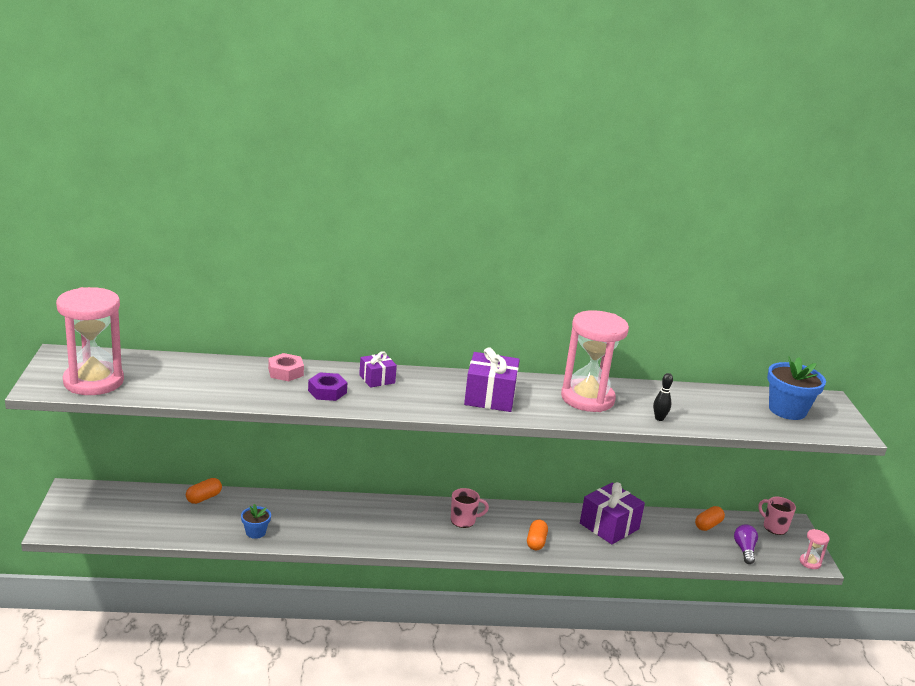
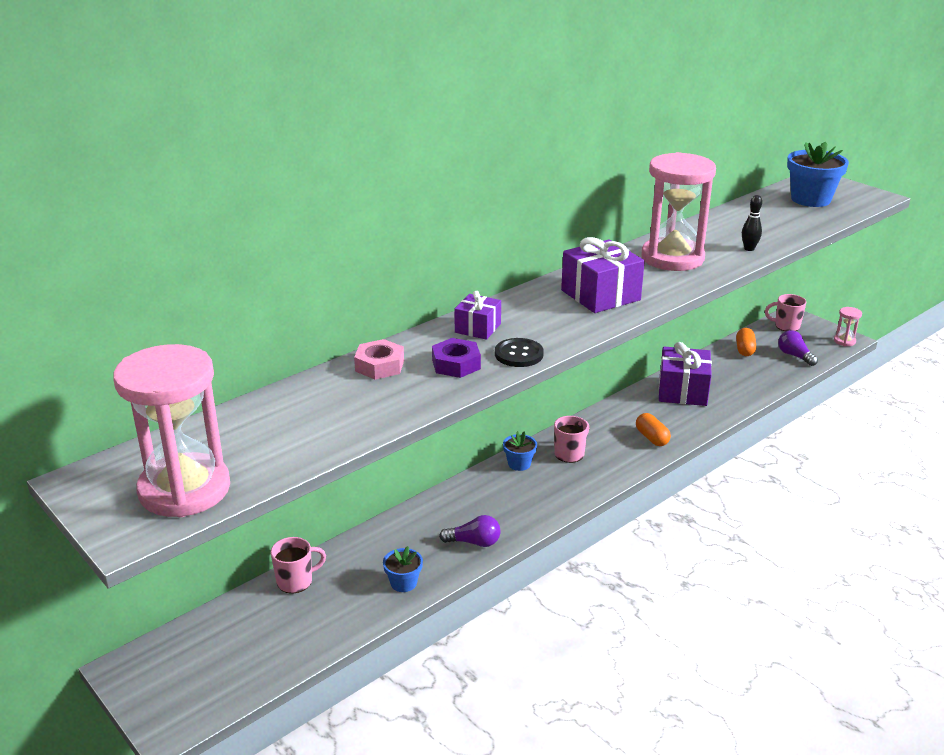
camera: 35 degrees left, 5 degrees up
(204, 498) = (296, 581): orange capsule -> pink mug
(326, 535) = (474, 542): none -> purple light bulb
(372, 404) = (519, 354): none -> black button
(421, 508) = (519, 464): none -> blue flower pot

